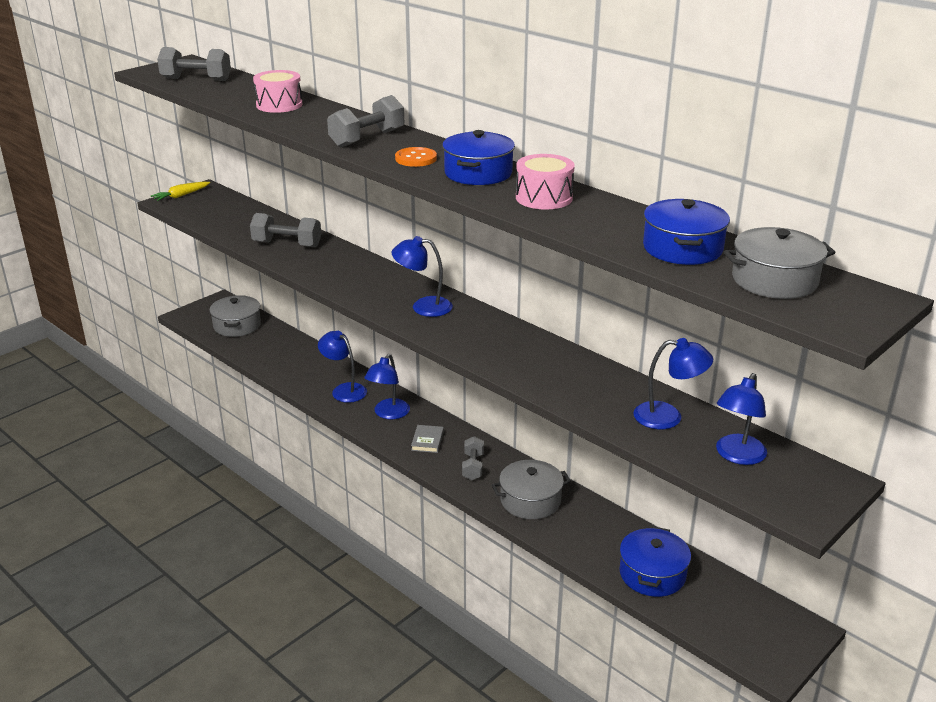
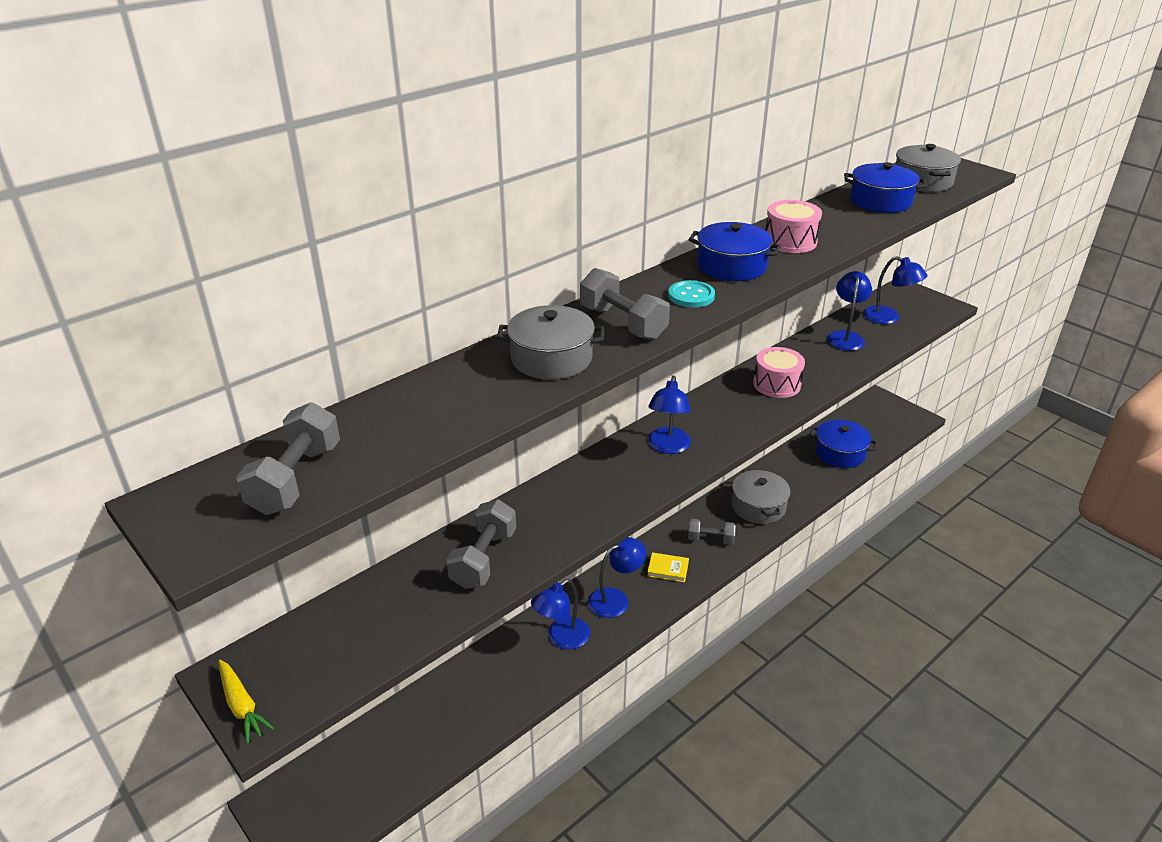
camera: 85 degrees left, 5 degrees up
(237, 325) = (363, 770): grey pot -> grey pot (551, 358)
(279, 105) = (470, 389): pink drum -> pink drum (776, 384)
(388, 414) = (615, 599): blue lamp -> blue lamp turned 60 degrees counterclockwise
(416, 159) = (691, 296): orange button -> turquoise button
(427, 441) = (668, 569): grey book -> yellow book

